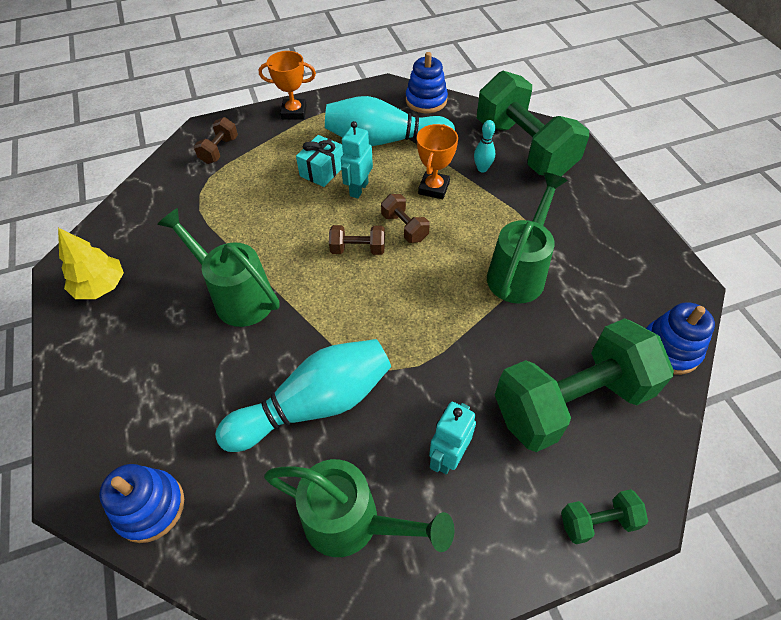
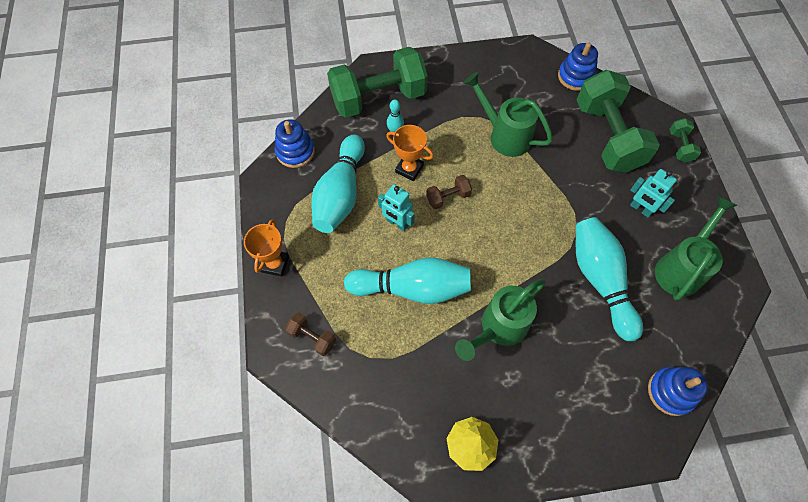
camera: 80 degrees left, 10 degrees up
(280, 213) = (412, 288): none -> turquoise bowling pin
(322, 171) = (367, 248): turquoise gift -> none
(358, 249) = (464, 233): brown dumbbell -> none

